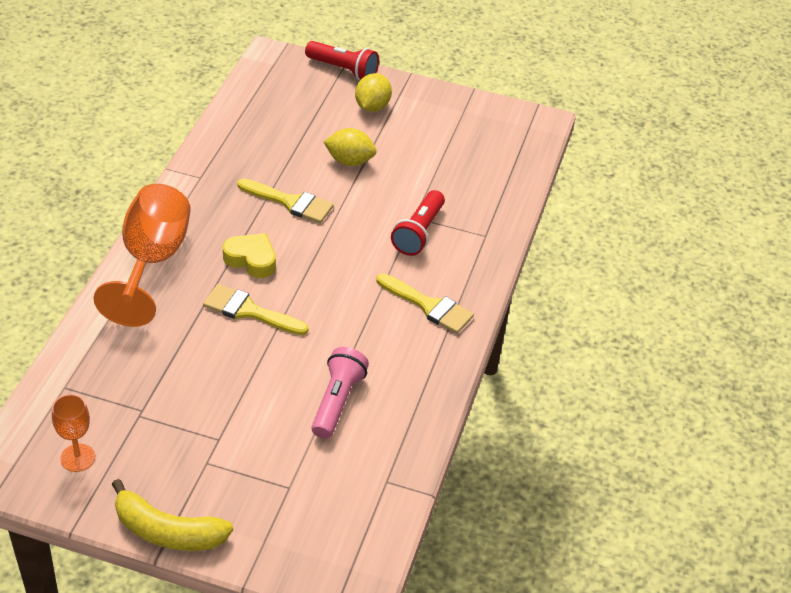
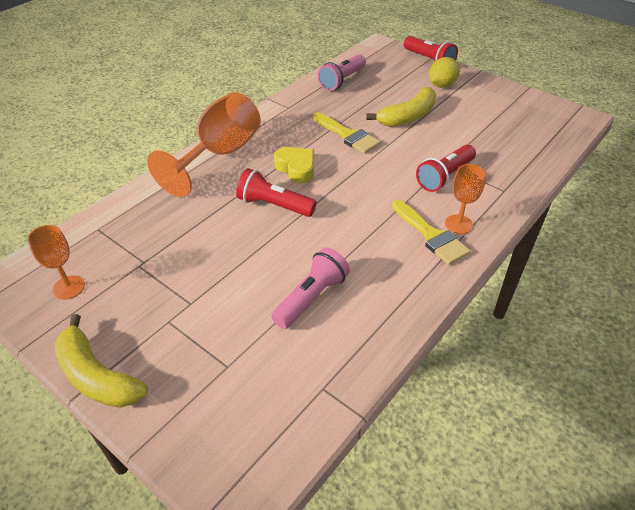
camera: 25 degrees right, 0 degrees up
(248, 123) = (342, 80): none -> pink flashlight
(249, 311) = (274, 205): yellow brush -> red flashlight
(349, 161) = (408, 117): yellow lemon -> yellow banana
(452, 286) = (458, 224): none -> orange goblet

